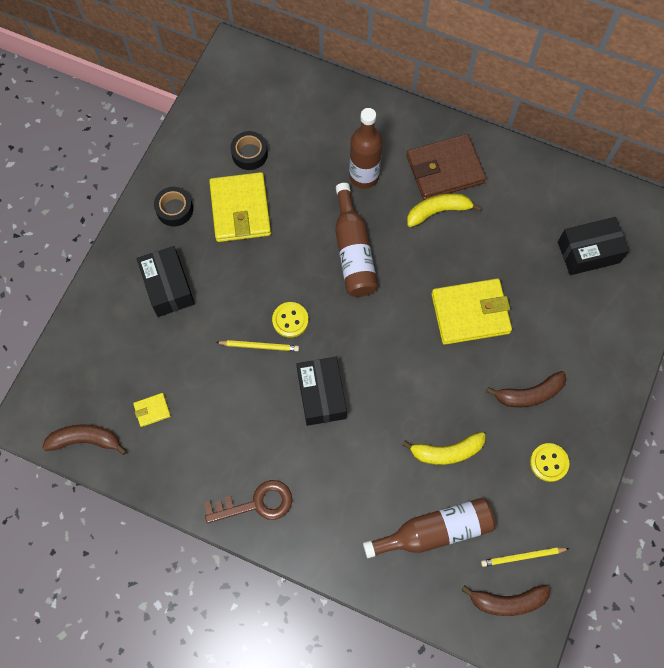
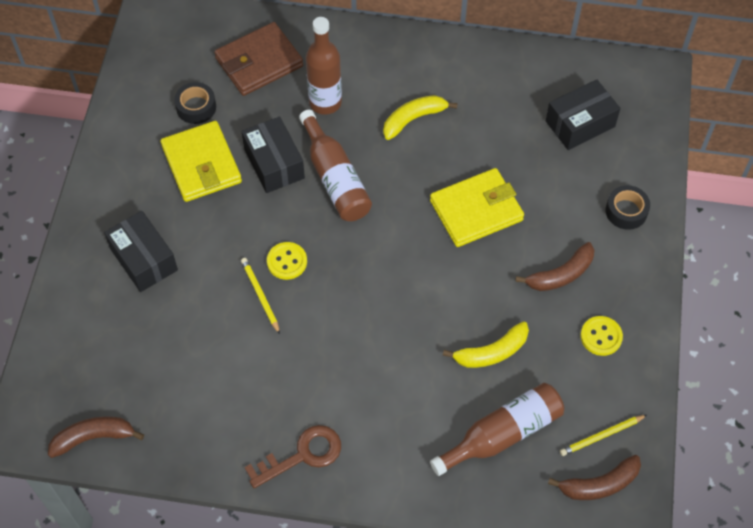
camera: 15 degrees left, 10 degrees down
(152, 410) = (160, 388): yellow wallet -> none
(174, 209) = (129, 180): black tape -> black tape (626, 211)
(259, 346) = (260, 295): yellow pencil -> yellow pencil turned 105 degrees counterclockwise
(321, 395) = (342, 328): black box -> black box (274, 163)
(445, 170) = (408, 78): brown wallet -> brown wallet (259, 62)

